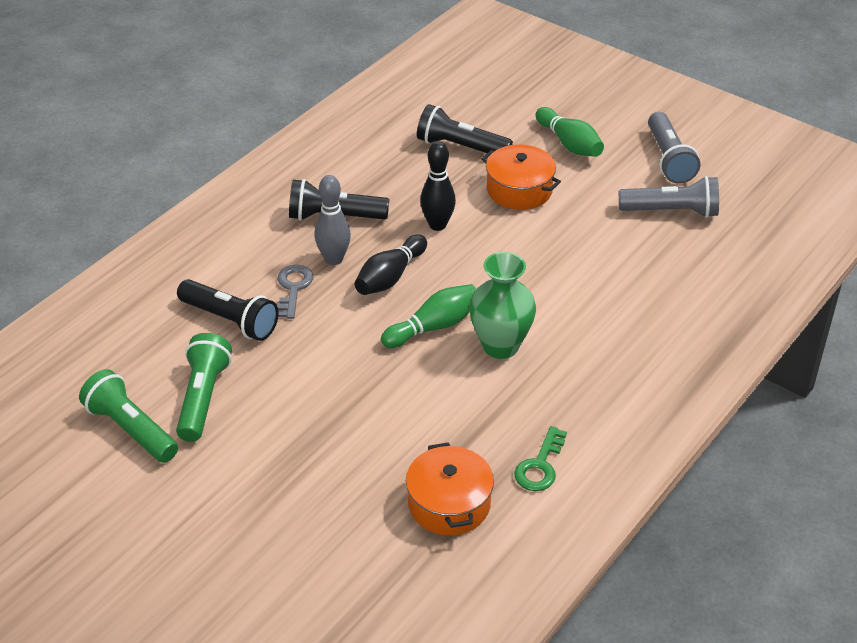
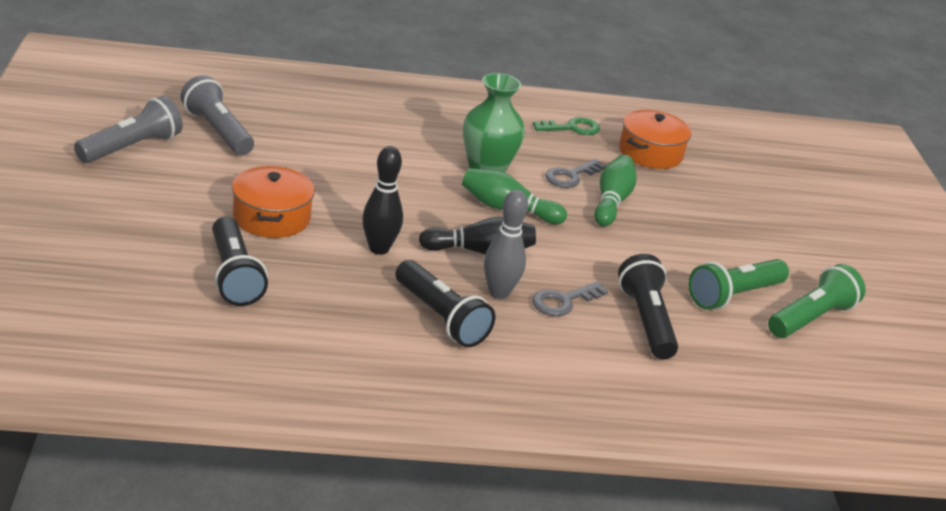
camera: 135 degrees left, 10 degrees down
(131, 429) = (811, 318): green flashlight -> green flashlight turned 135 degrees counterclockwise
(452, 404) = (570, 176): none -> grey key
(569, 144) = (159, 208): green bowling pin -> green bowling pin (611, 201)

